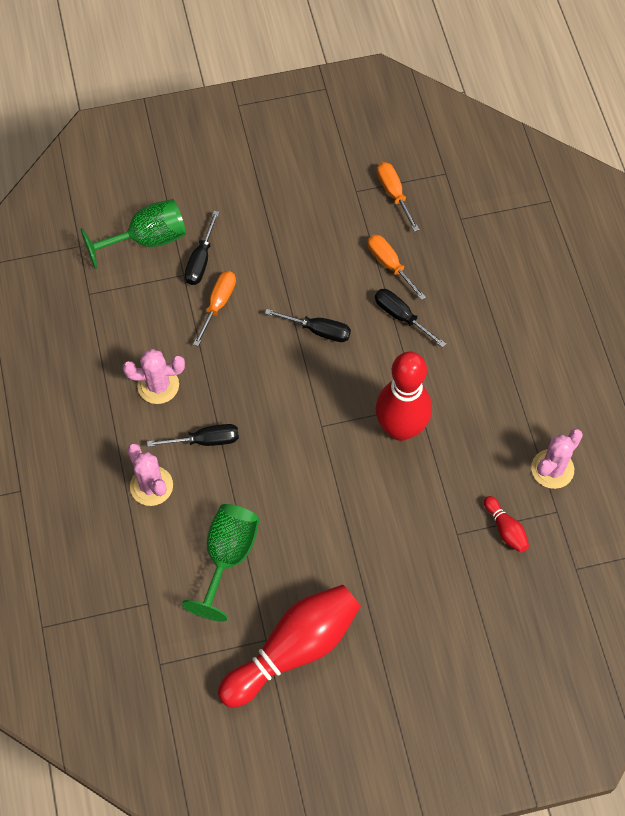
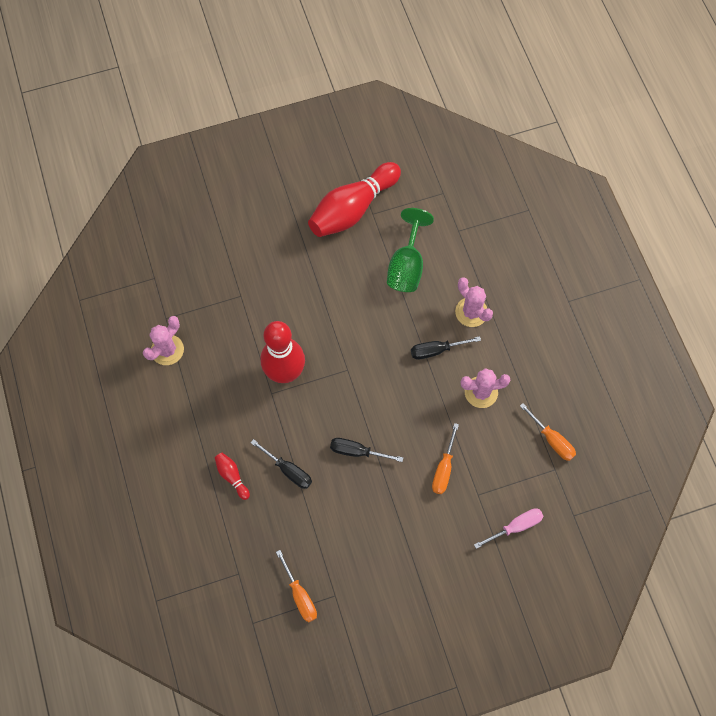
camera: 175 degrees right, 5 degrees up
(147, 239) = (515, 527): green goblet -> pink screwdriver
(201, 260) = (465, 510): black screwdriver -> none
(390, 265) = (300, 519): orange screwdriver -> orange screwdriver (551, 439)
(505, 529) = (204, 302): red bowling pin -> red bowling pin (232, 476)

